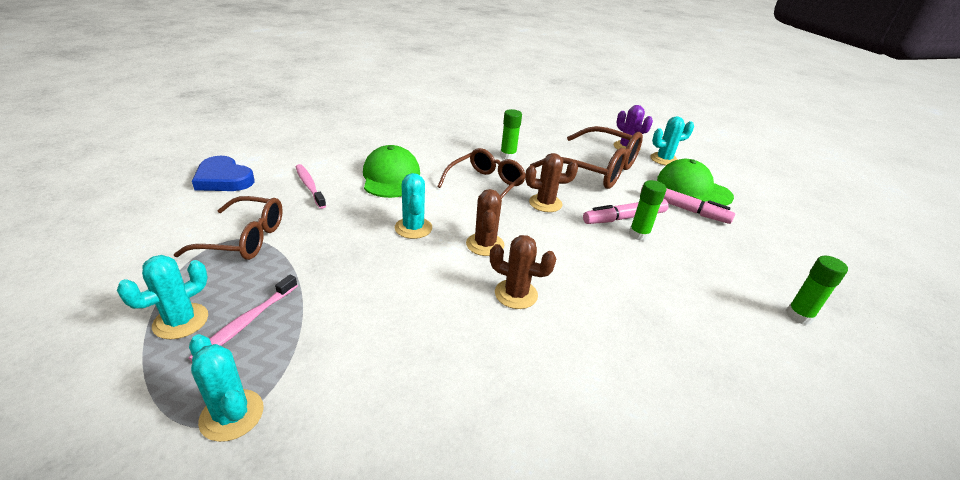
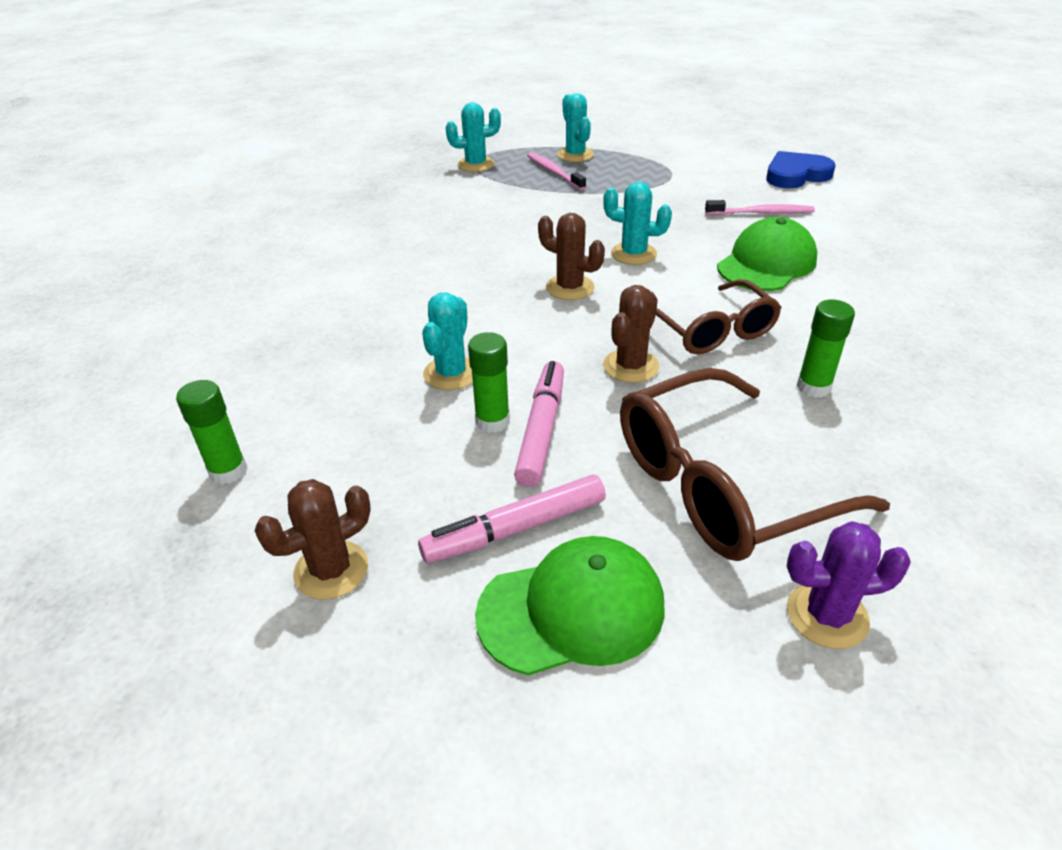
camera: 125 degrees right, 5 degrees up
(244, 239) = (668, 178): brown glasses -> none
(391, 177) = (766, 263): green cap -> green cap turned 75 degrees counterclockwise
(516, 294) = (477, 281): brown cactus -> brown cactus (331, 570)
(664, 159) = (731, 657): turquoise cactus -> turquoise cactus (451, 373)

